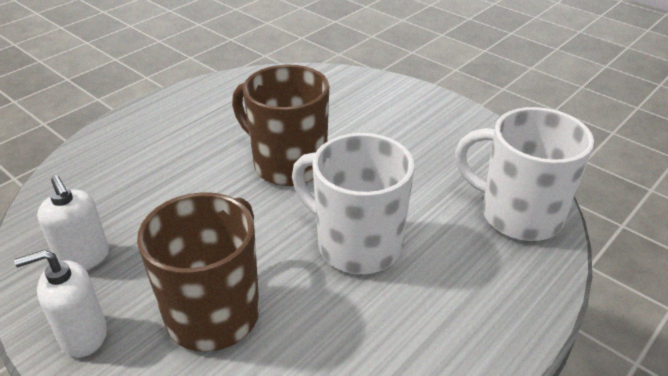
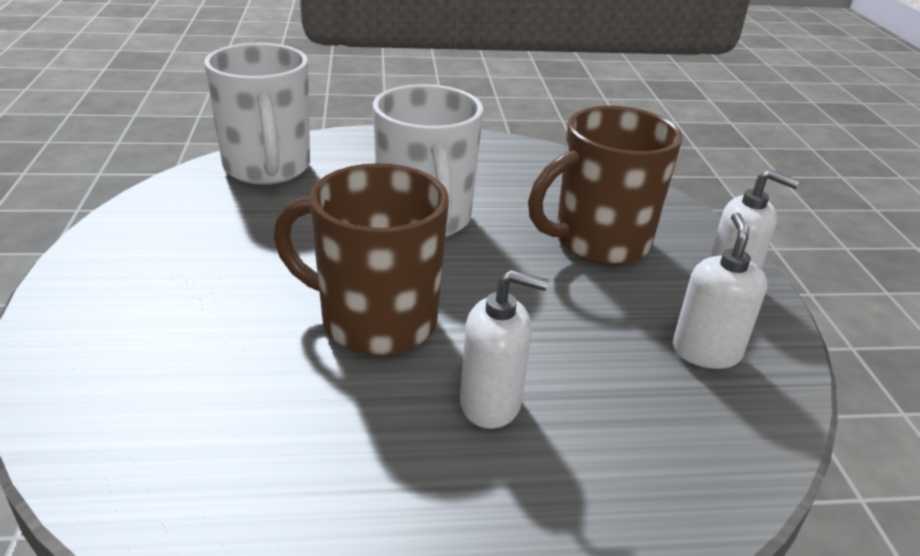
camera: 140 degrees left, 5 degrees down
(189, 162) = (491, 403): none -> white soap dispenser
(288, 164) = (375, 321): brown mug -> brown mug turned 120 degrees clockwise

